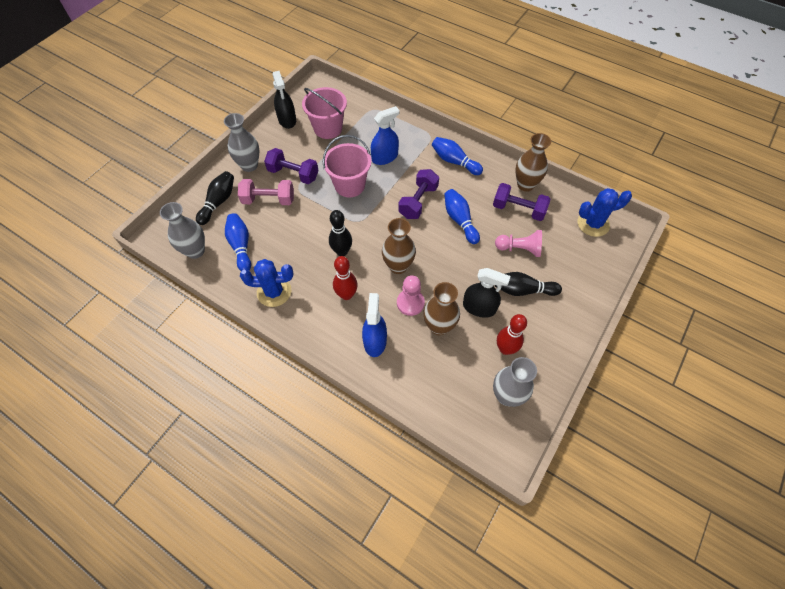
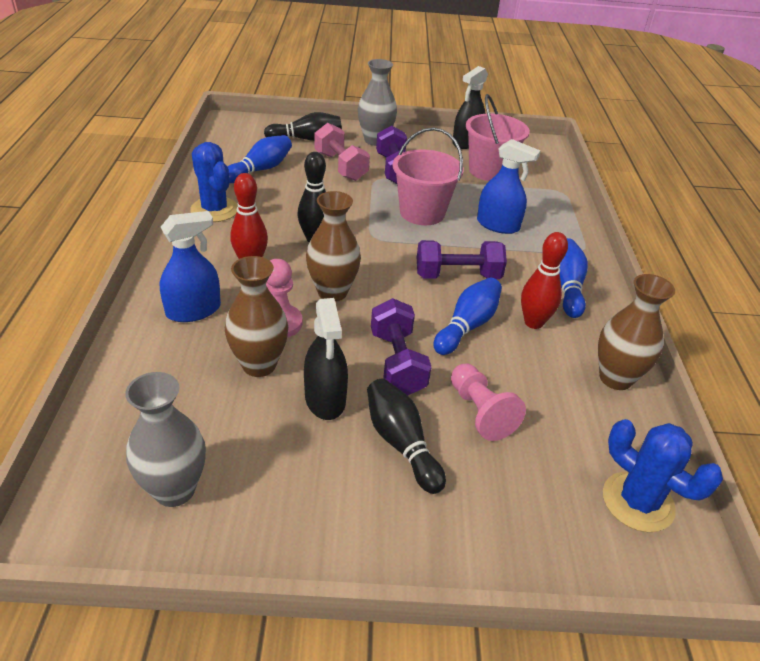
camera: 55 degrees right, 20 degrees down
(195, 251) = (230, 146): grey vase -> none
(505, 349) = (267, 458): red bowling pin -> red bowling pin (533, 322)
(518, 209) = (557, 385): purple dumbbell -> purple dumbbell (397, 362)

